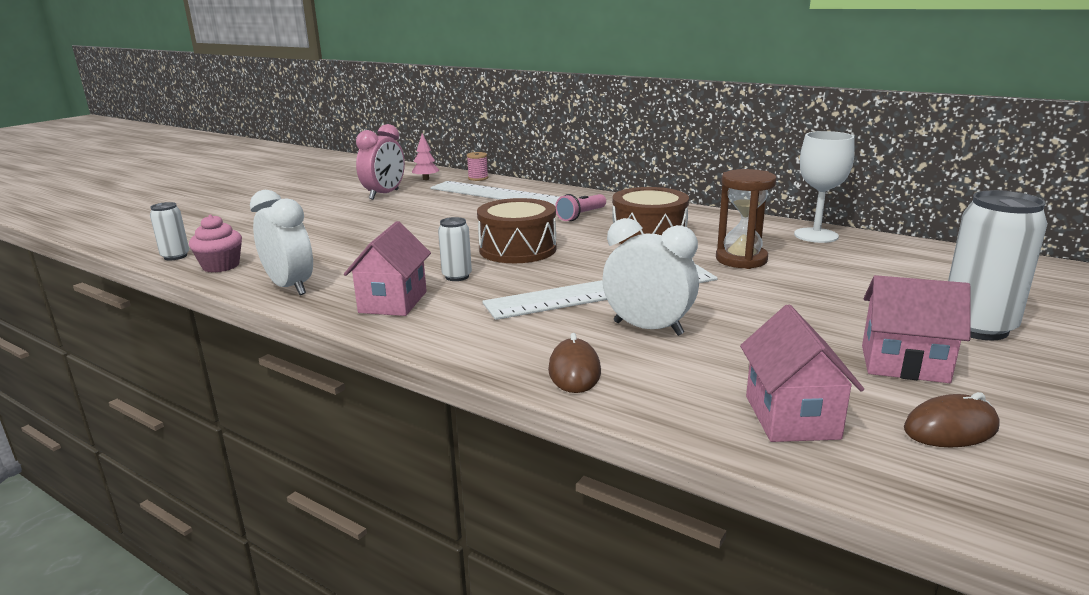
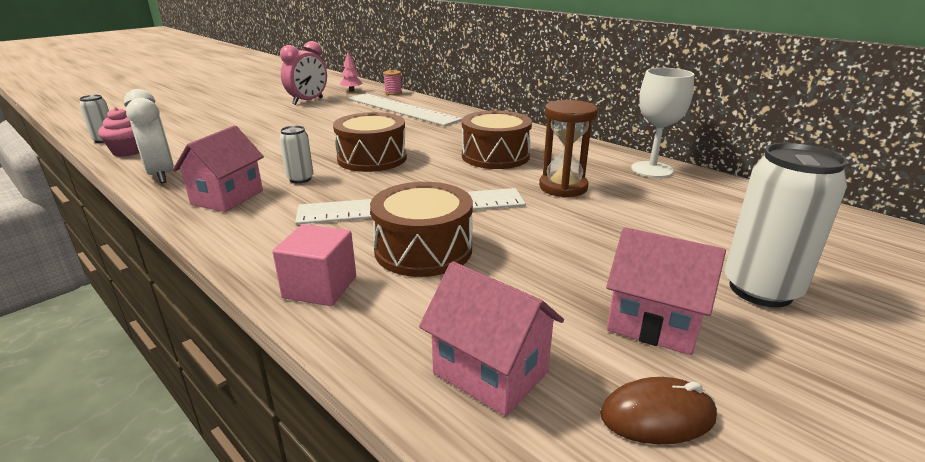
camera: 10 degrees right, 5 degrees up
(574, 371) = (320, 287): brown mouse -> pink cube
(581, 216) = (451, 132): pink flashlight -> none
(648, 328) = (423, 249): white clock -> brown drum
(791, 417) = (490, 373): pink house -> pink house turned 60 degrees counterclockwise

